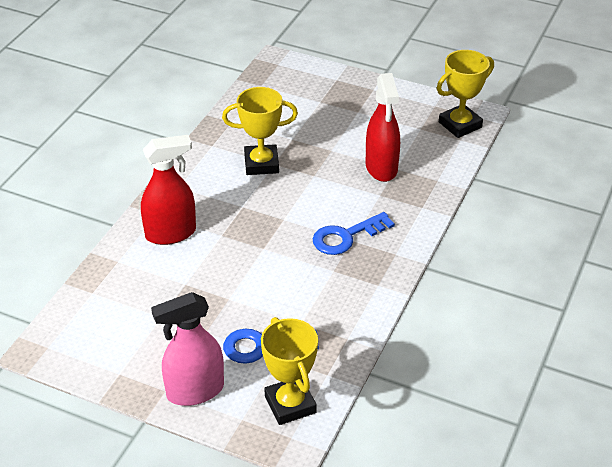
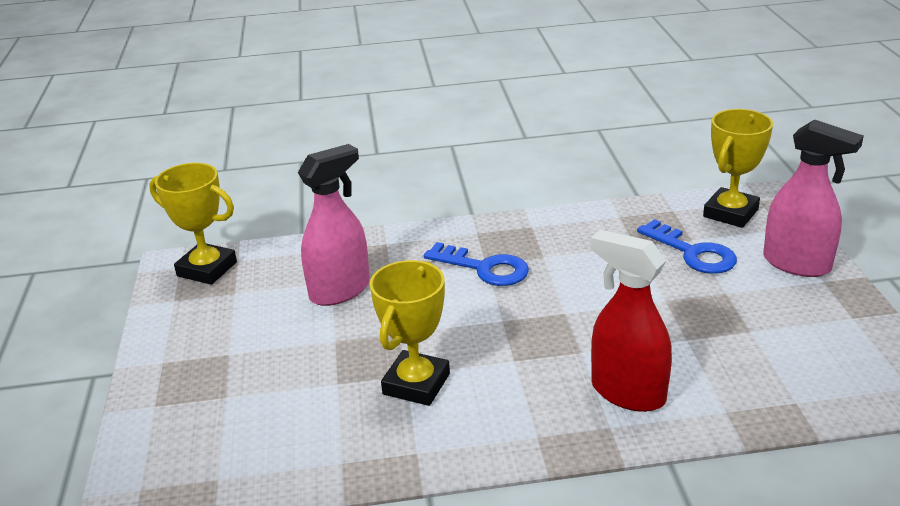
camera: 120 degrees left, 10 degrees down
(261, 164) = (416, 384): yellow trophy -> yellow trophy turned 60 degrees clockwise
(381, 168) = (340, 290): red spray bottle -> pink spray bottle

